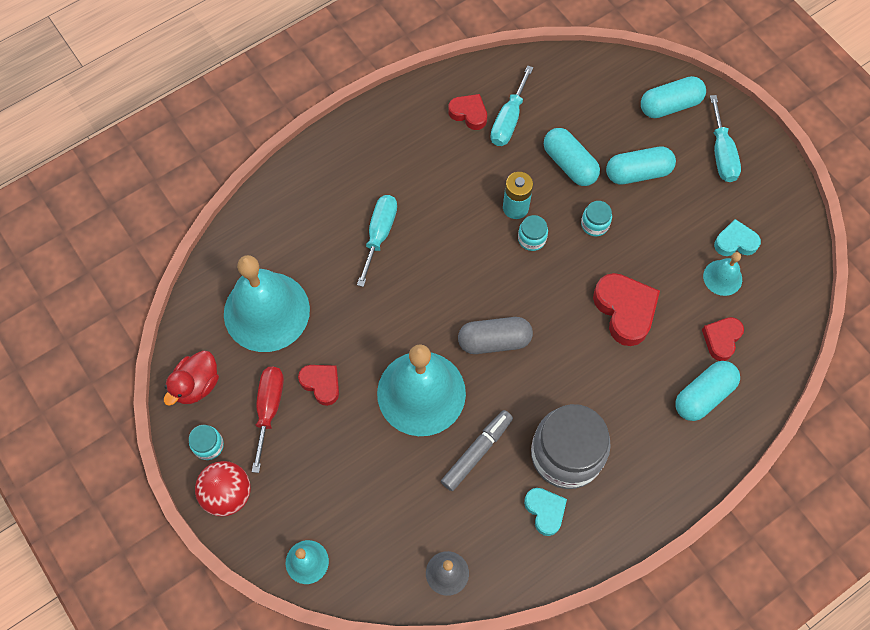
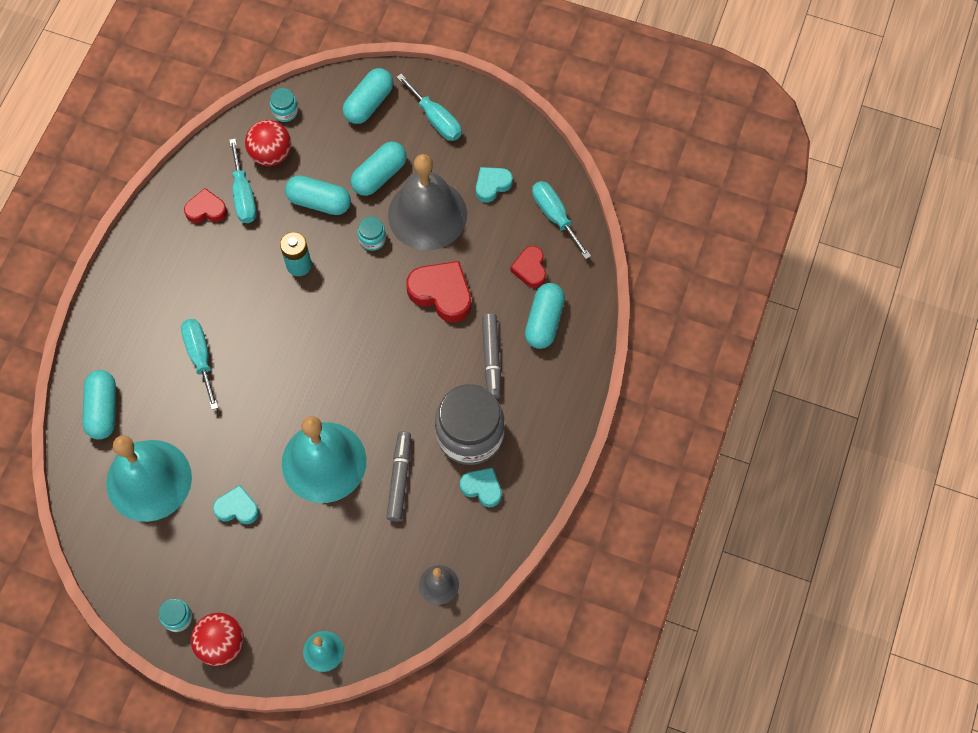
camera: 35 degrees left, 0 degrees up
(197, 385) = (132, 577): red duck -> none
(269, 409) = (208, 556): red screwdriver -> none
(271, 228) = (103, 409): none -> turquoise capsule
(321, 384) = (237, 508): red heart -> turquoise heart
(494, 341) = (354, 383): grey capsule -> none
(531, 239) = (329, 282): turquoise jar -> turquoise jar (285, 111)
(555, 99) = (271, 154): none -> red ball
(632, 398) = (491, 358): none -> grey marker
(658, 232) = (427, 214): none -> grey bell
(722, 277) = (500, 220): turquoise bell -> none
(776, 305) = (555, 216): none -> turquoise screwdriver

